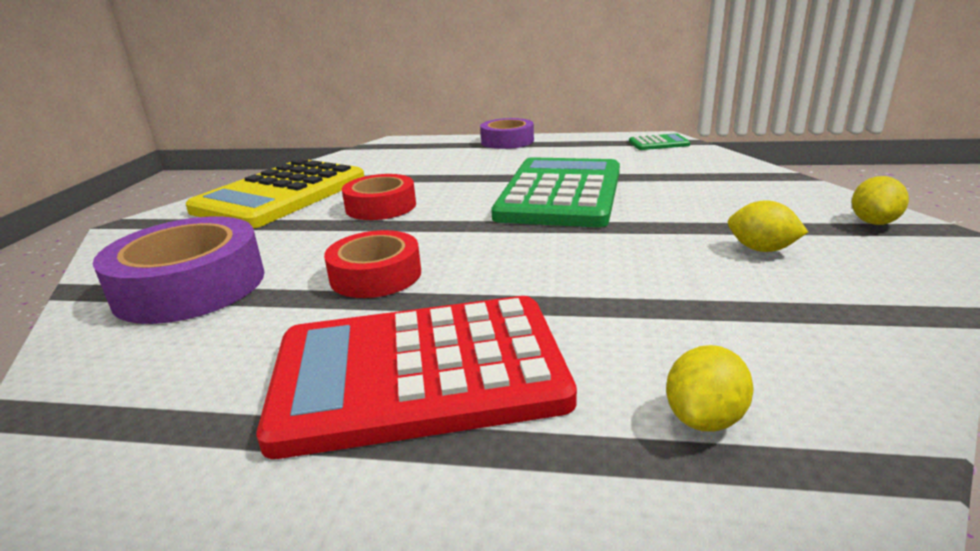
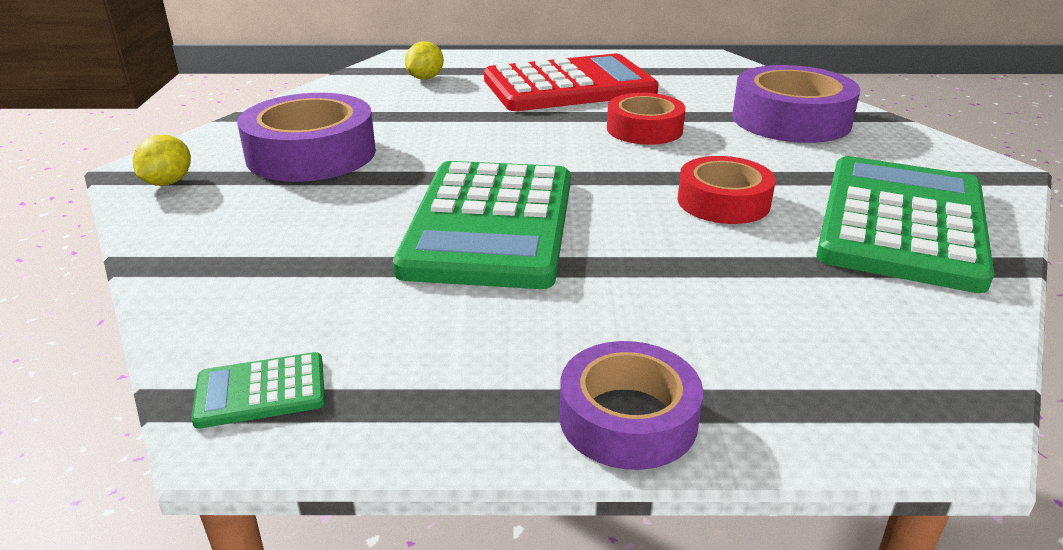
camera: 170 degrees right, 5 degrees up
(281, 195) = (902, 223): yellow calculator -> green calculator
(761, 249) = (311, 154): yellow lemon -> purple tape

